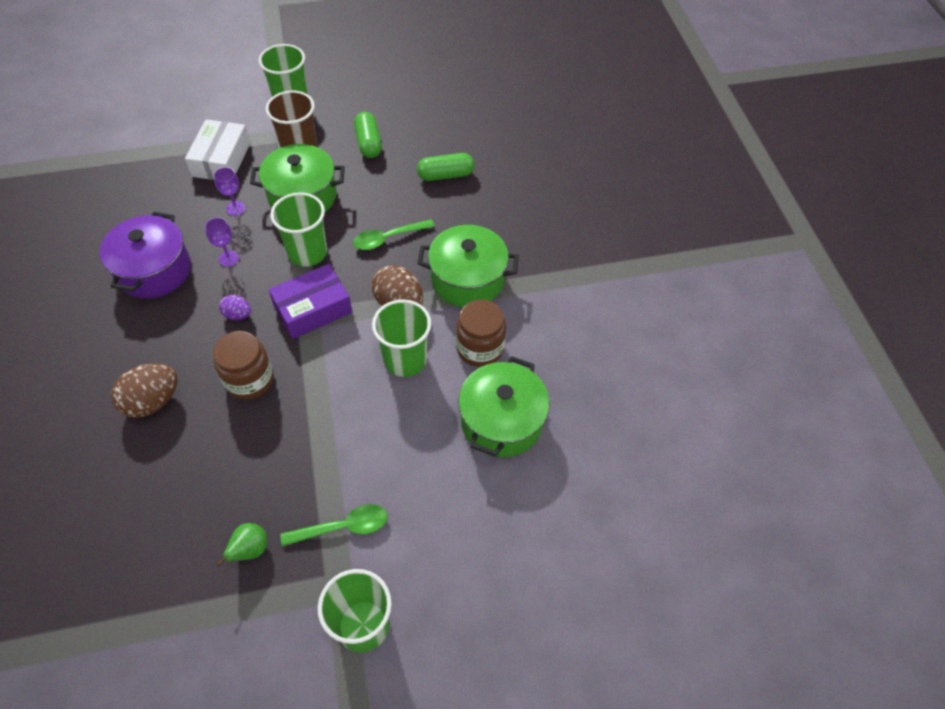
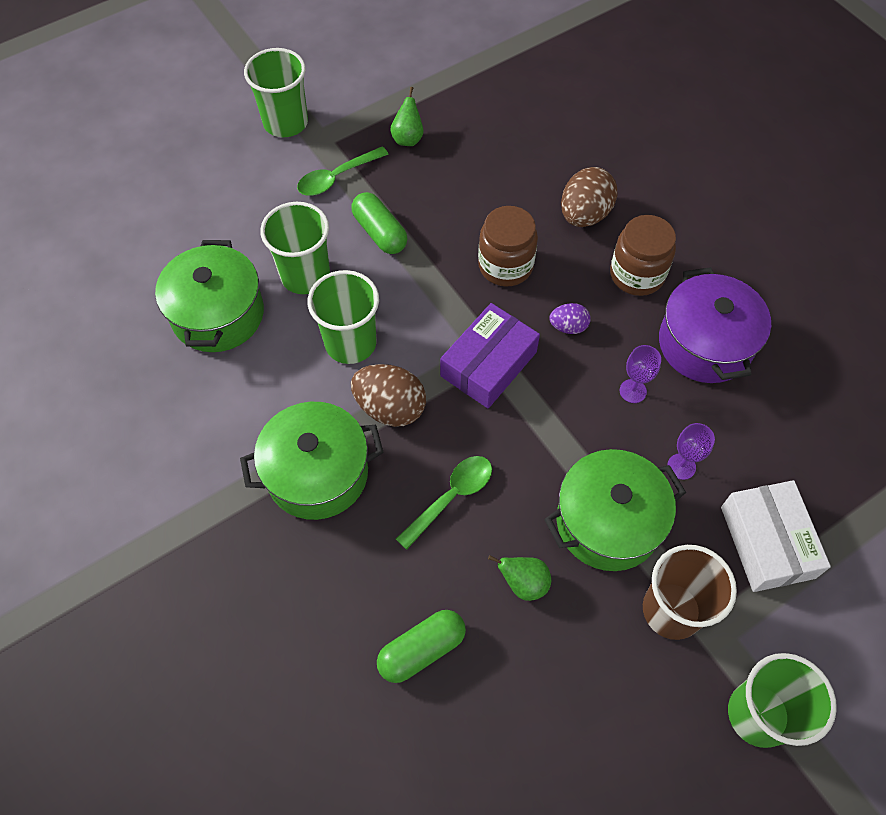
camera: 160 degrees right, 5 degrees up
(307, 252) = (543, 435): green cup -> green cup (305, 275)
(368, 143) = (575, 670): green capsule -> green capsule (380, 232)
(371, 185) = (523, 583): none -> green pear
(480, 348) = (269, 386): brown jar -> brown jar (637, 275)

